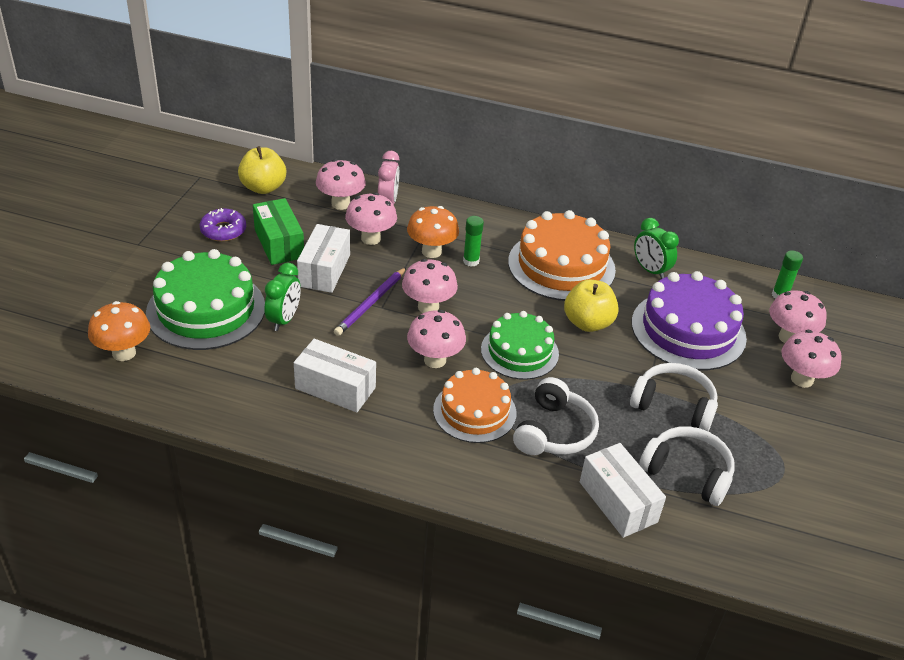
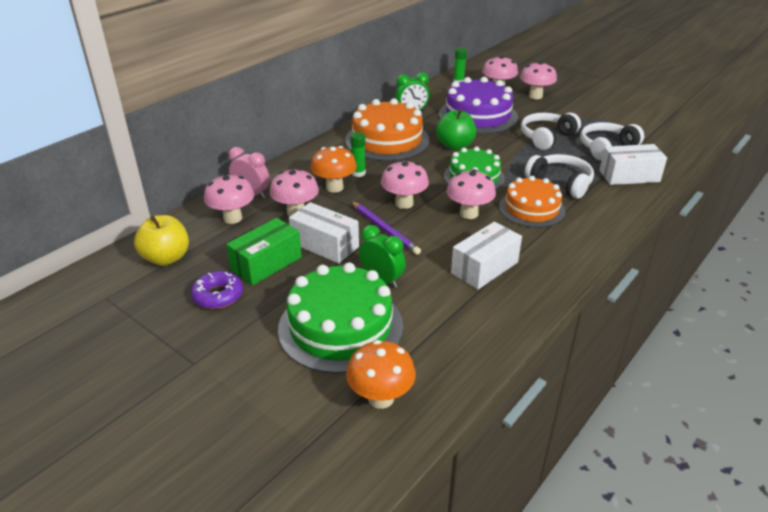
camera: 65 degrees left, 5 degrees down
(279, 243) = (266, 264): green box -> green box turned 45 degrees counterclockwise
(588, 323) = (455, 145): yellow apple -> green apple

